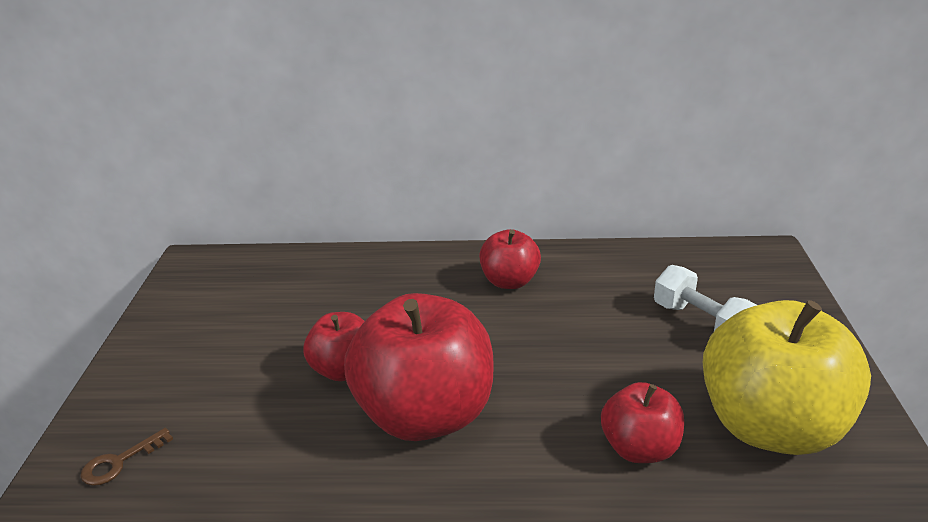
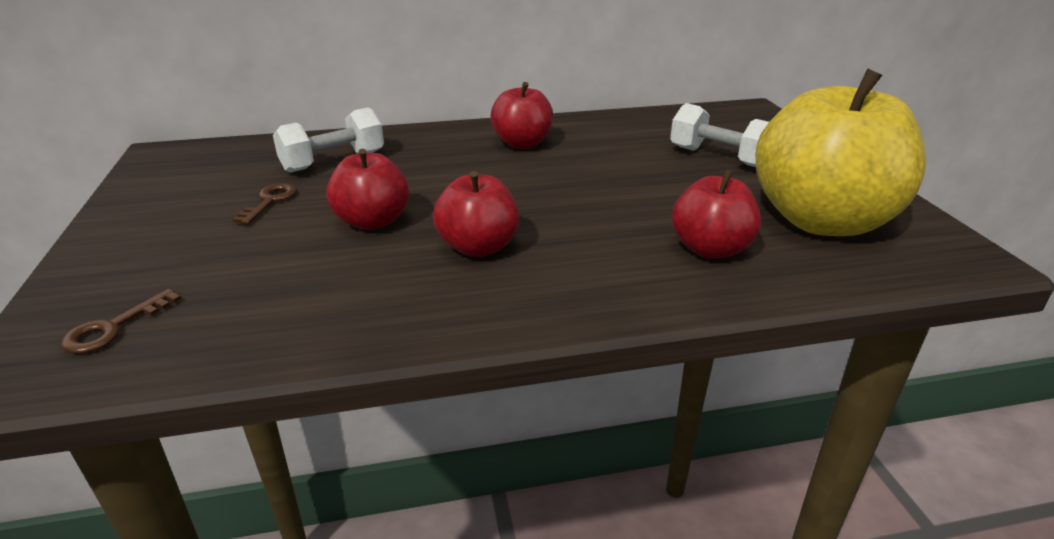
camera: 15 degrees left, 0 degrees up
(265, 333) = (270, 201): none -> brown key
(330, 288) = (333, 162): none -> white dumbbell
(425, 415) = (478, 247): red apple -> red apple, size x0.52

